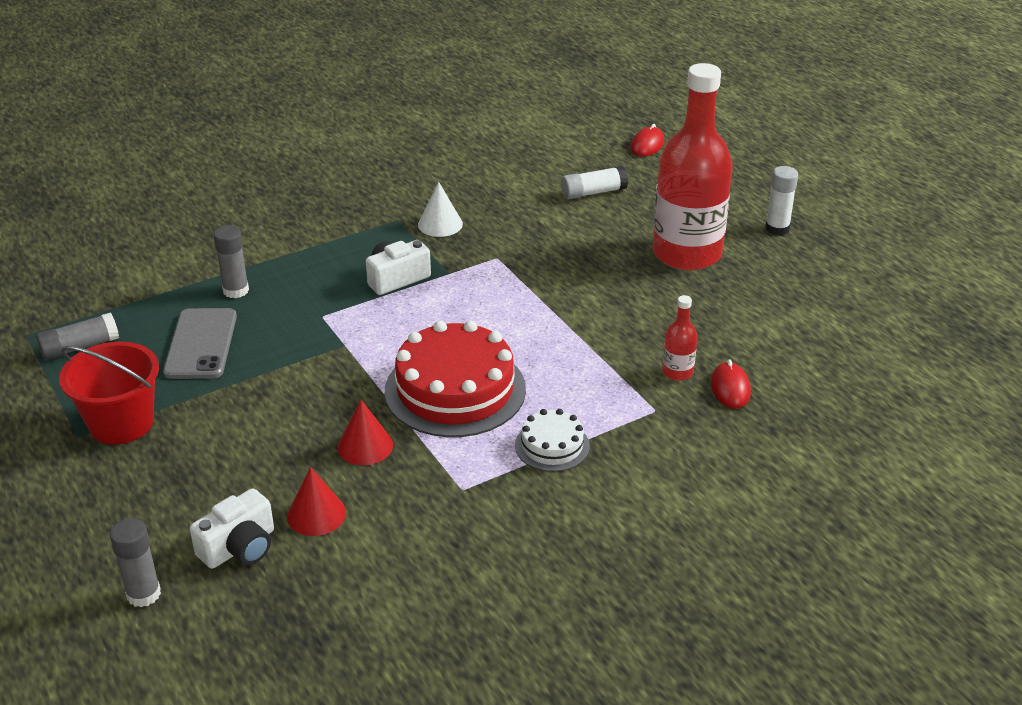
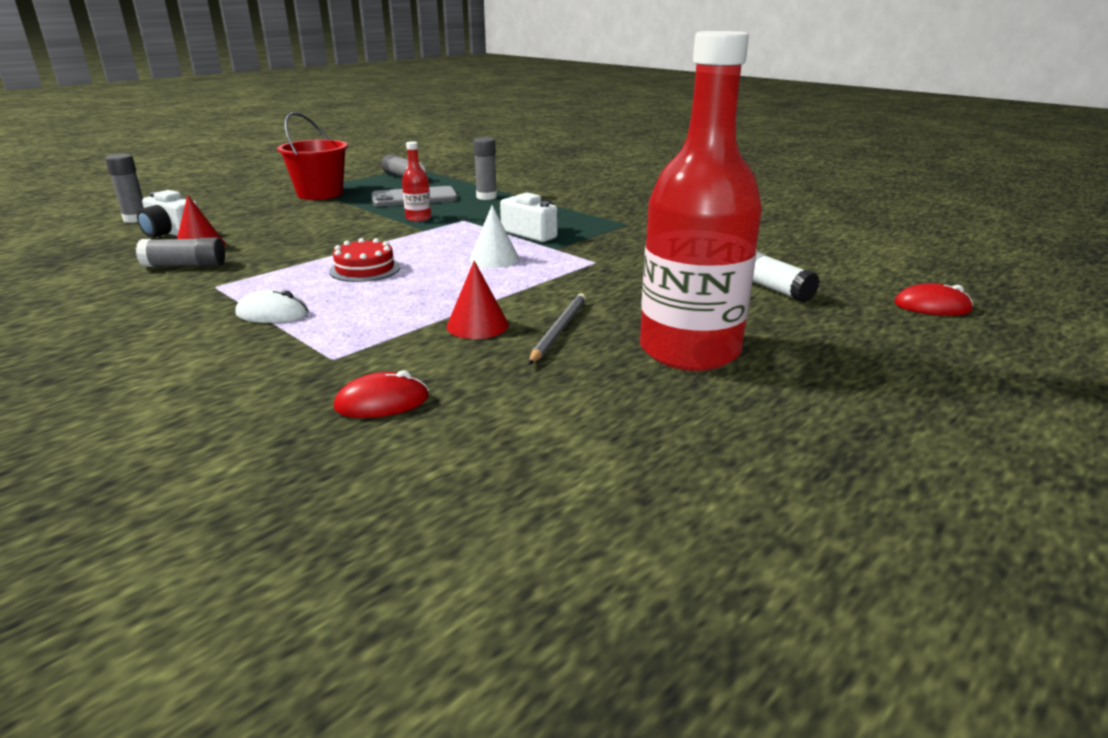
camera: 75 degrees right, 10 degrees down
(365, 446) = (284, 250): red cone -> red cone (477, 325)
(383, 518) = (185, 265): none -> grey glue stick
(440, 224) = (635, 237): white cone -> white cone (494, 259)
(455, 390) = (365, 269): red cake -> red cake, size x0.50
(552, 446) = (272, 314): white cake -> white mouse
(637, 300) = (558, 330): none -> grey pencil
(677, 372) = (413, 365): red bottle -> red bottle (418, 218)
(777, 228) = (829, 413): white glue stick -> none

